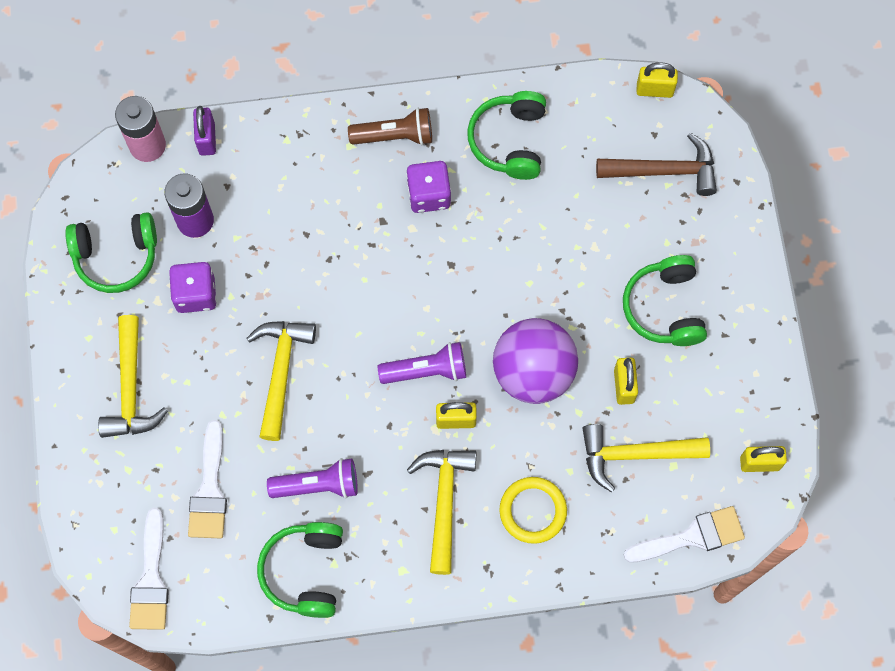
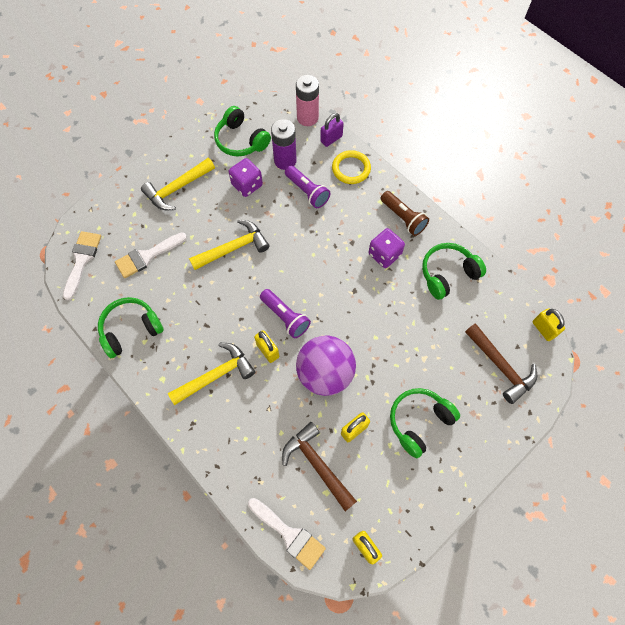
camera: 55 degrees right, 5 degrees down
(151, 579) = (82, 260): white brush -> white brush turned 135 degrees clockwise
(318, 485) = (183, 305): purple flashlight -> purple flashlight (307, 191)
(533, 511) = (243, 427): yellow ring -> yellow ring (351, 169)
(634, 454) = (317, 464): yellow hammer -> brown hammer

